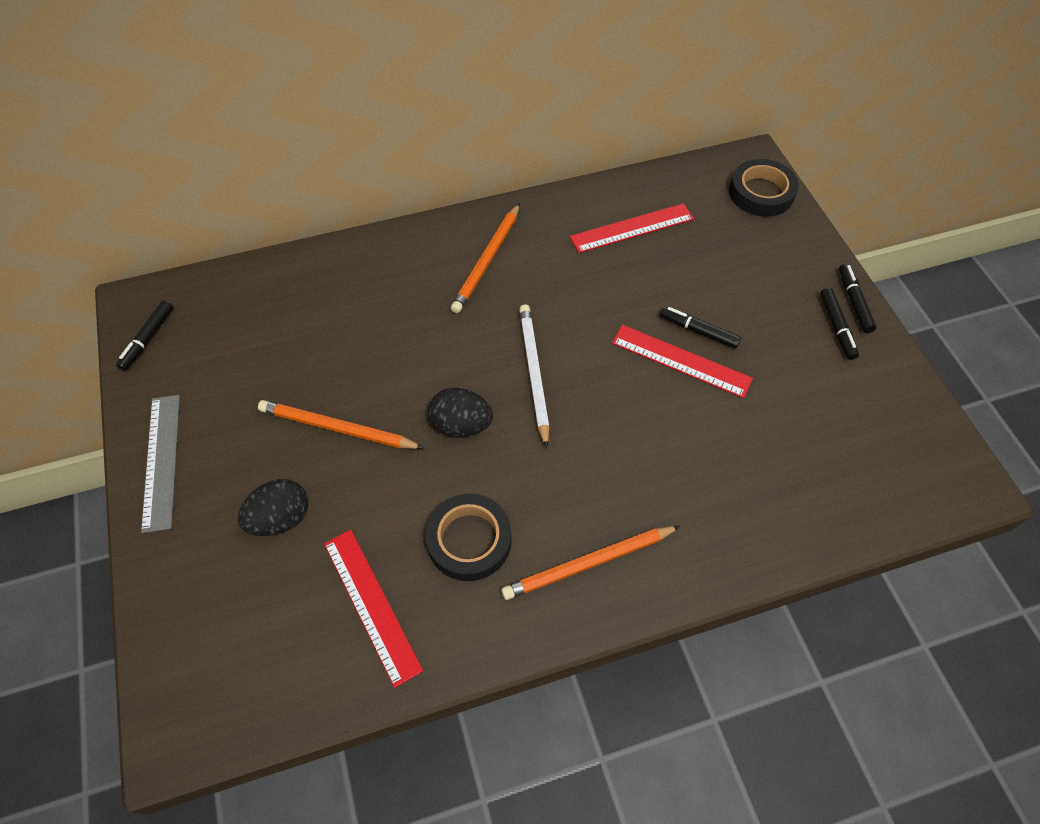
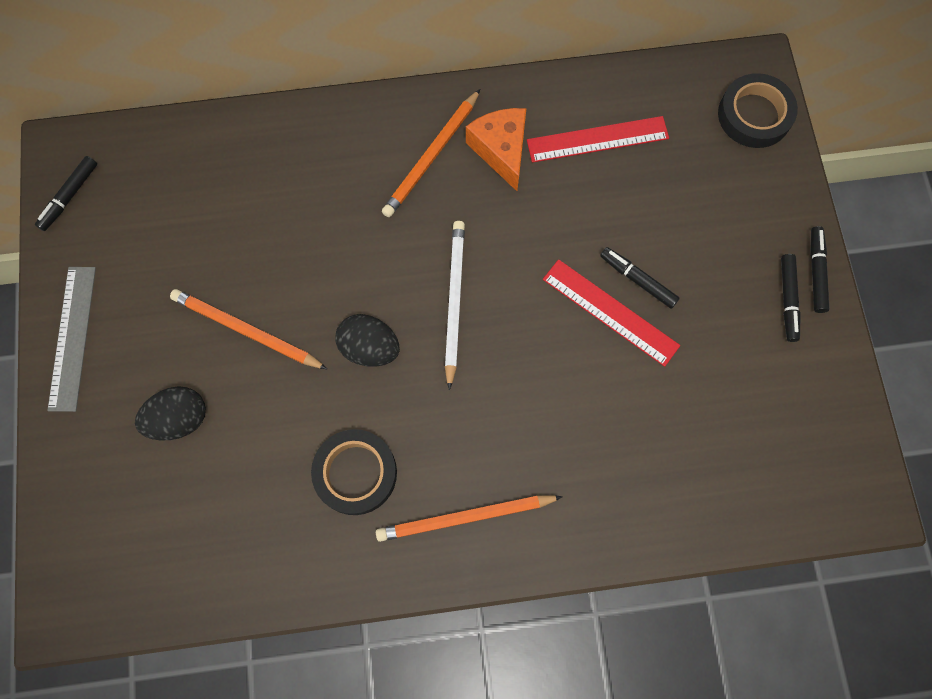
camera: 10 degrees right, 15 degrees up
(371, 605) = (252, 522): red ruler -> none
(549, 247) = (501, 150): none -> orange cheese

